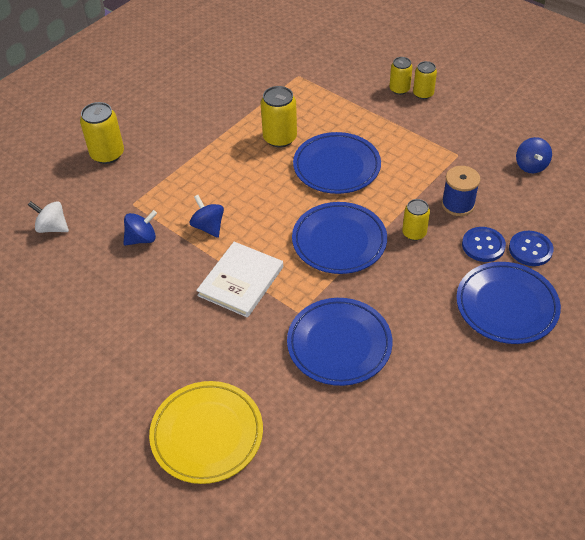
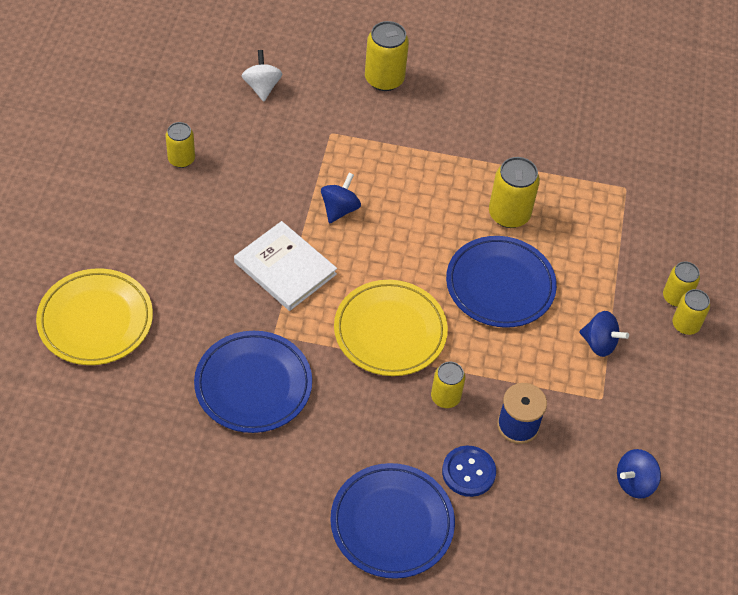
camera: 55 degrees right, 5 degrees up
(82, 308) = (181, 159): none -> yellow can
(142, 239) = (290, 163): blue spinning top -> blue spinning top (599, 343)
(241, 281) = (285, 268): white book -> white book turned 45 degrees clockwise
(339, 241) = (390, 331): blue plate -> yellow plate
(530, 249) = (492, 523): blue button -> none

